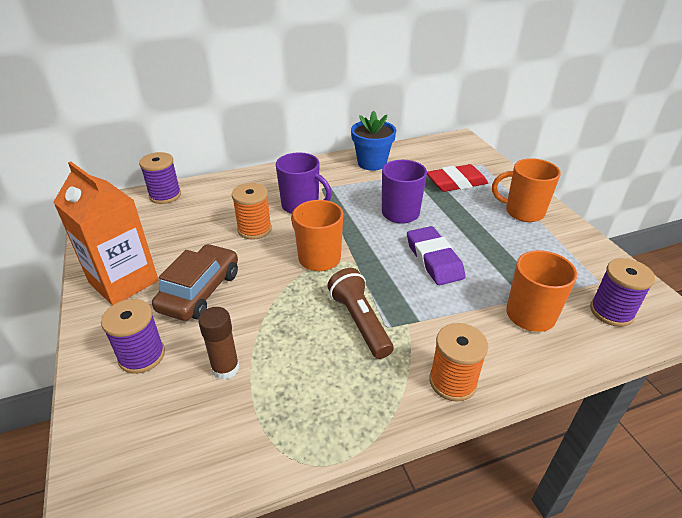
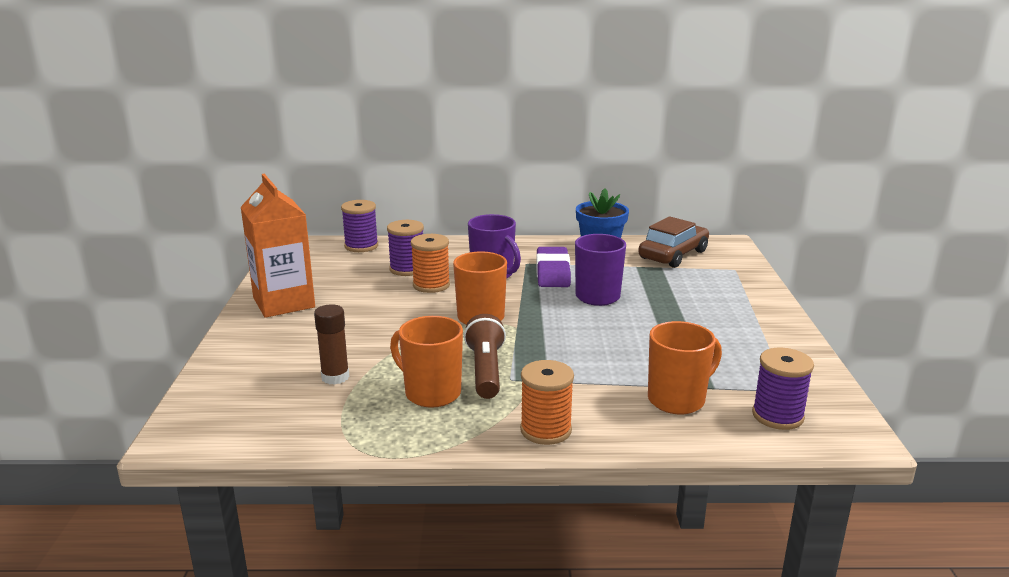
camera: 20 degrees right, 15 degrees down
(142, 356) = (269, 355): purple spool -> purple spool (407, 269)
(200, 291) = (348, 321): brown car -> brown car (673, 255)
(434, 259) = (604, 339): purple eraser -> purple eraser (553, 272)
(456, 182) = (687, 281): red eraser -> none
(523, 212) = (748, 318): orange mug -> orange mug (431, 393)

